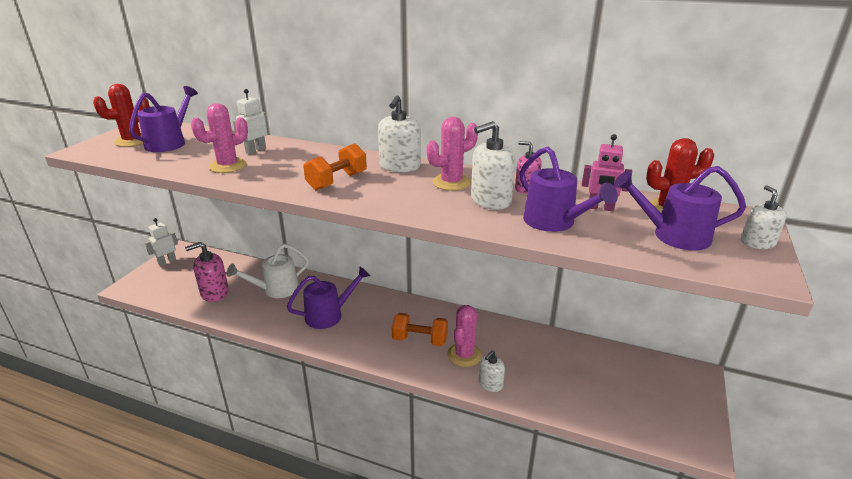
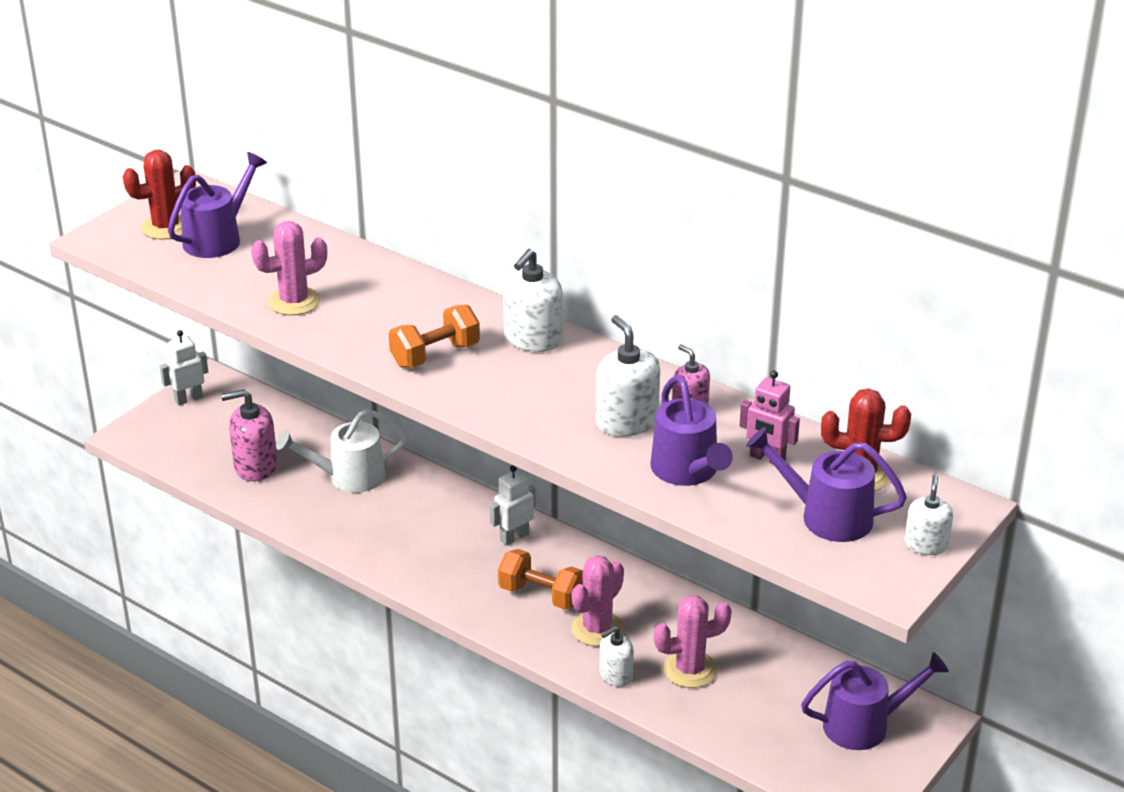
camera: 15 degrees right, 5 degrees up
(256, 151) = (338, 275): white robot -> white robot (514, 537)
(329, 315) = (419, 533): purple watering can -> purple watering can (865, 725)
(451, 182) = (591, 381): pink cactus -> pink cactus (690, 669)
(490, 200) = (627, 422): white soap dispenser -> white soap dispenser turned 75 degrees clockwise

